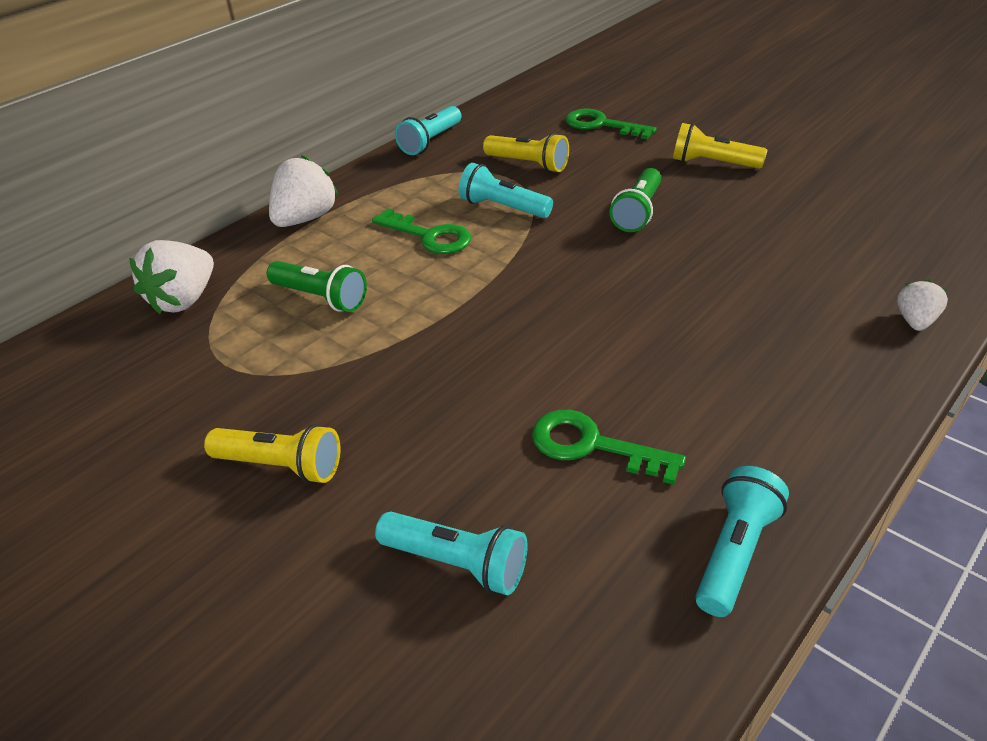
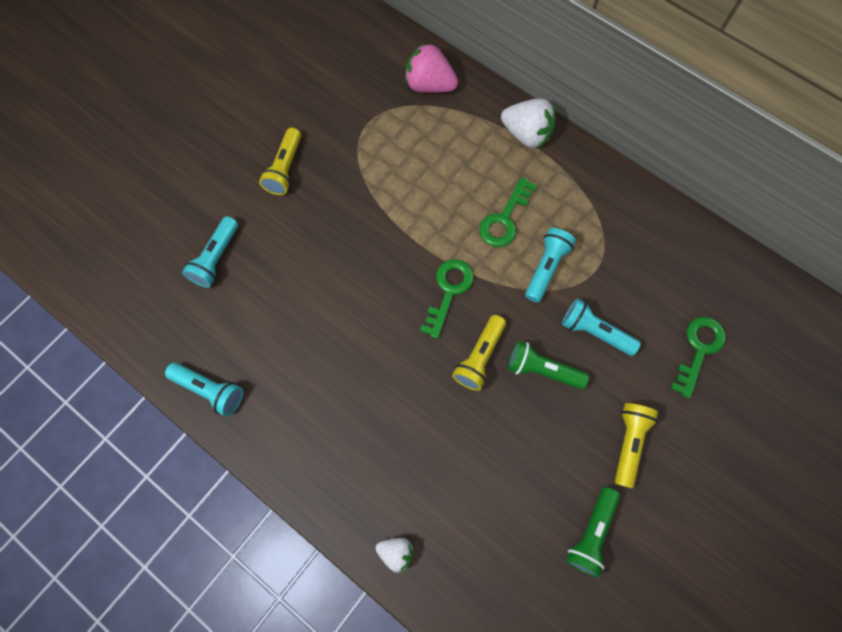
camera: 85 degrees right, 30 degrees up
(184, 300) = (429, 85): white strawberry -> pink strawberry
(321, 297) = (430, 161): green flashlight -> green flashlight (591, 533)
(431, 141) = (654, 206): turquoise flashlight -> turquoise flashlight (594, 332)
(528, 164) = (618, 286): yellow flashlight -> yellow flashlight (479, 357)
(592, 445) = (289, 324): green key -> green key (448, 291)

